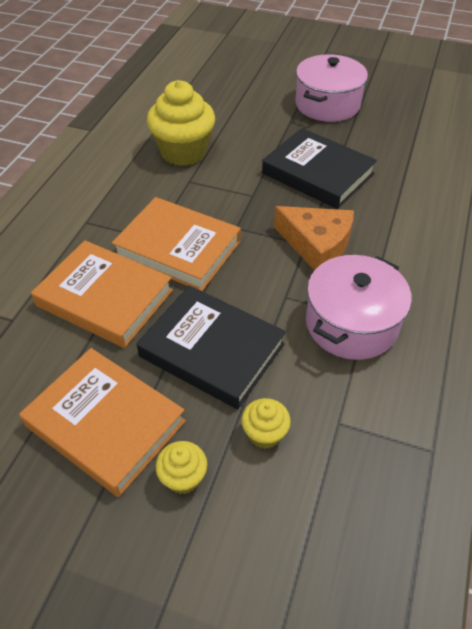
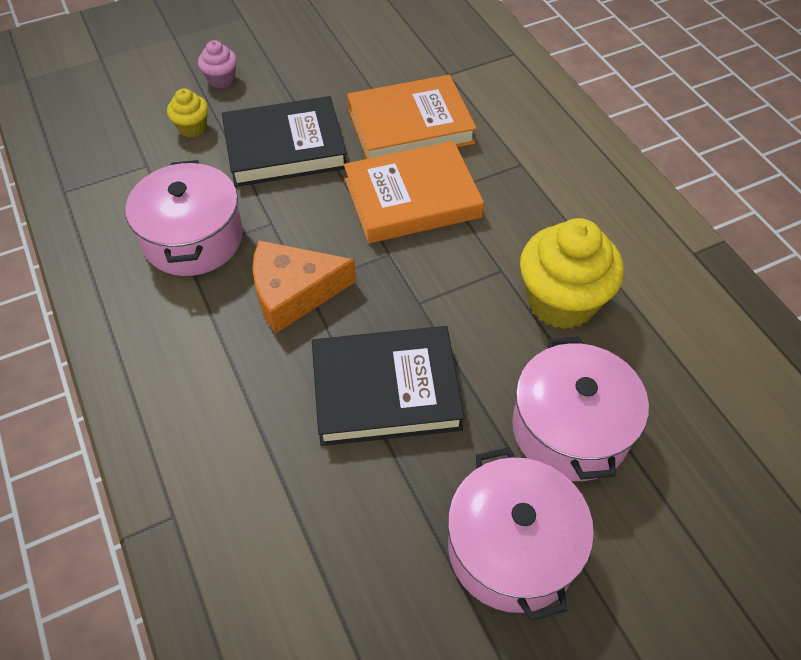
camera: 135 degrees right, 5 degrees up
(105, 423) = (301, 71): orange book -> none
(183, 478) = (221, 79): yellow cupcake -> pink cupcake
(253, 116) = (570, 429): none -> pink pot

